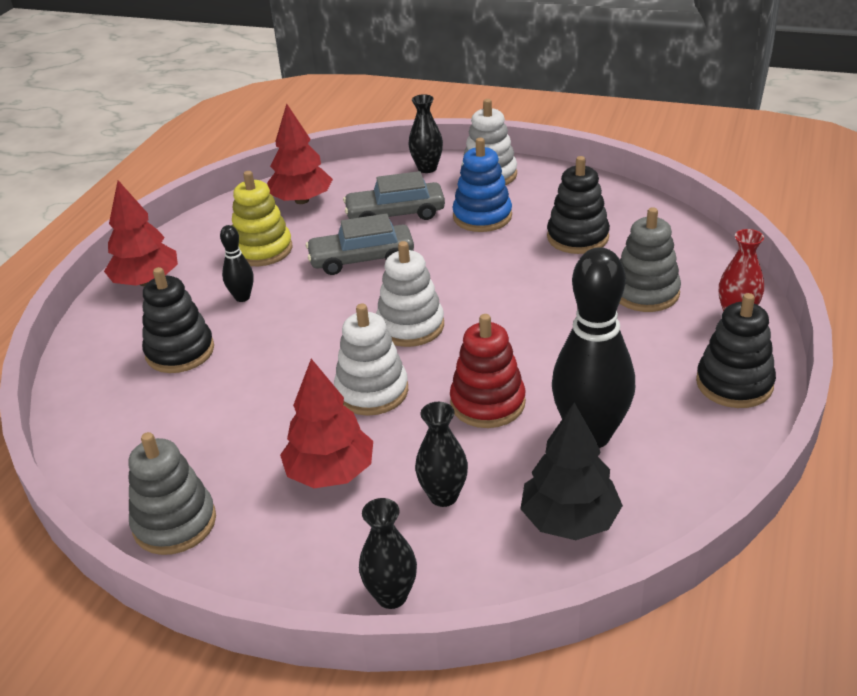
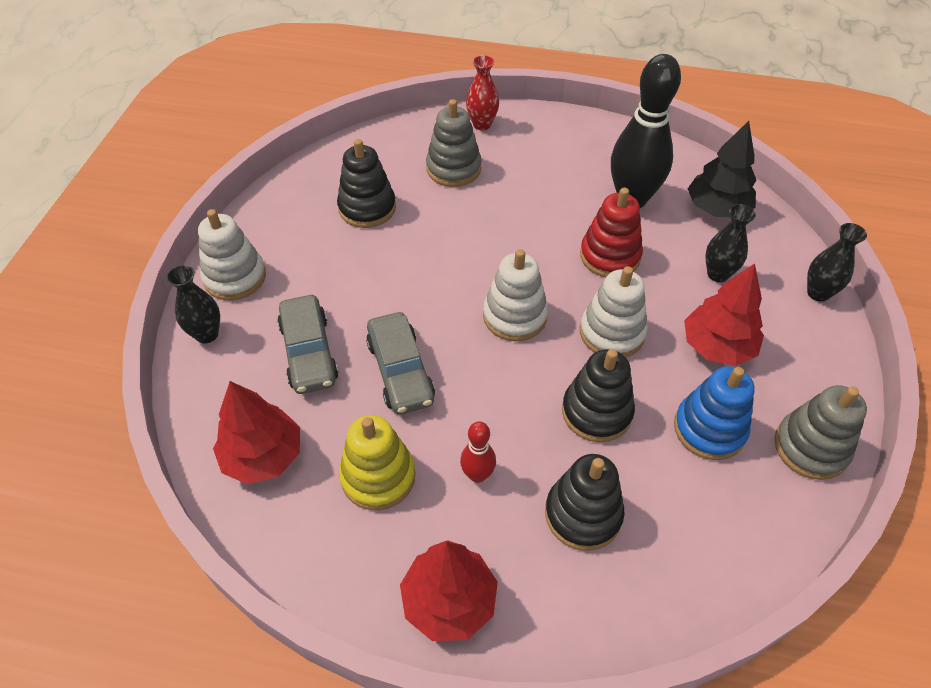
camera: 100 degrees left, 15 degrees up
(242, 297) = (477, 475): black bowling pin -> red bowling pin
(482, 216) = (323, 277): blue stacking toy -> blue stacking toy (709, 429)
(734, 384) = (560, 130): black stacking toy -> black stacking toy (596, 412)

